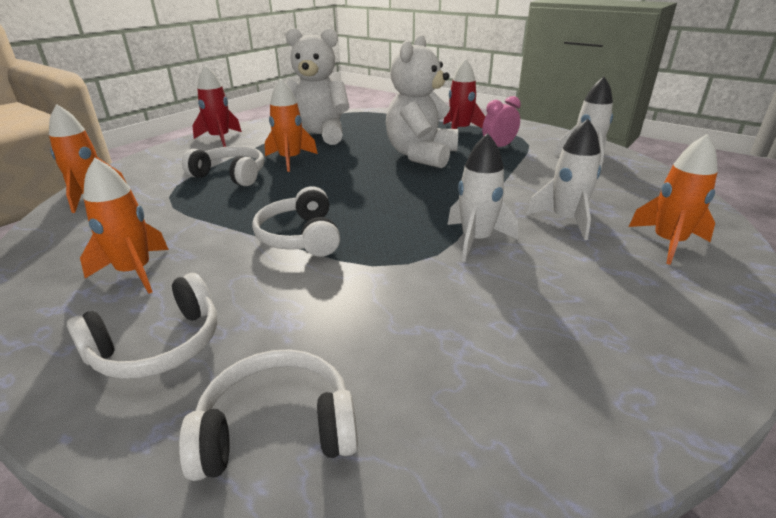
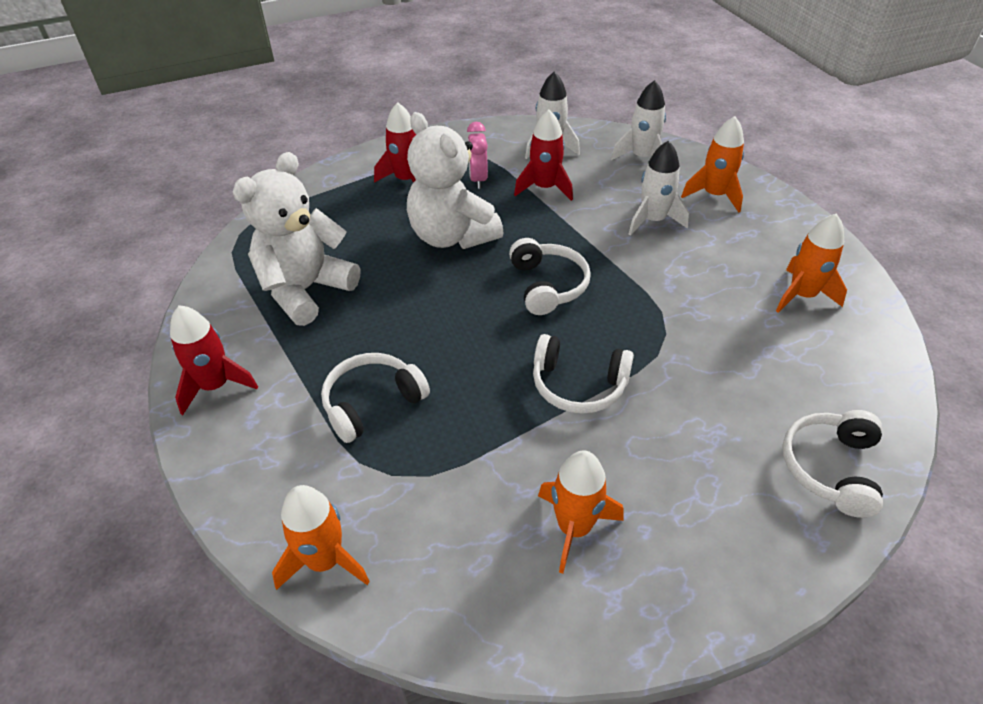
camera: 60 degrees left, 15 degrees up
(158, 346) = (712, 522): white headphones -> white headphones (547, 285)
(290, 160) = (369, 338): orange rocket -> orange rocket (802, 295)
(476, 240) = (654, 281): white rocket -> white rocket (642, 157)
(529, 169) = (544, 188): none -> red rocket

